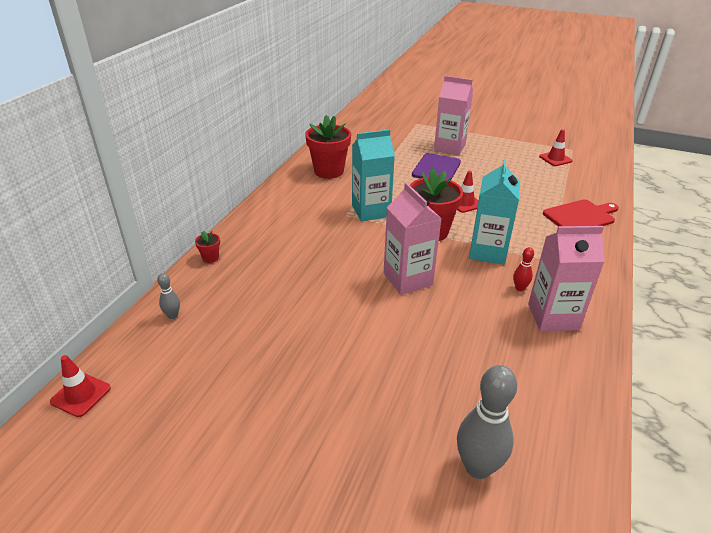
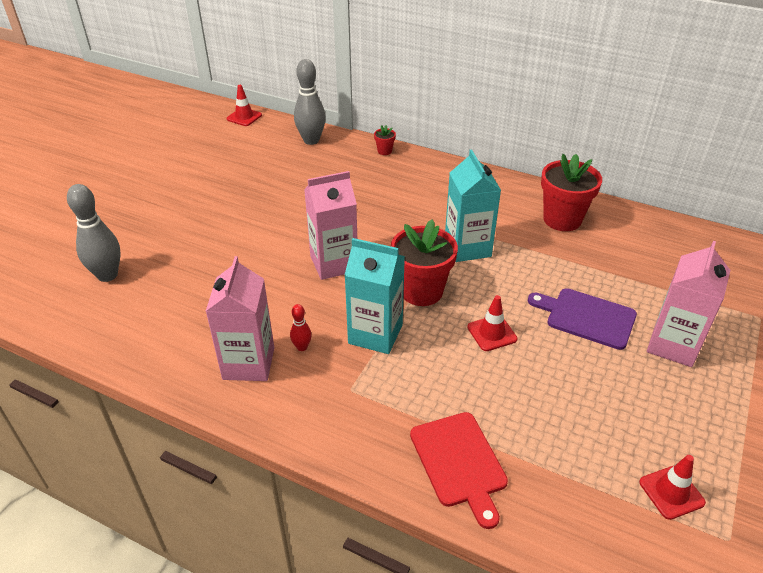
camera: 95 degrees right, 5 degrees up
(172, 315) = (311, 140): grey bowling pin -> grey bowling pin, size x2.06

